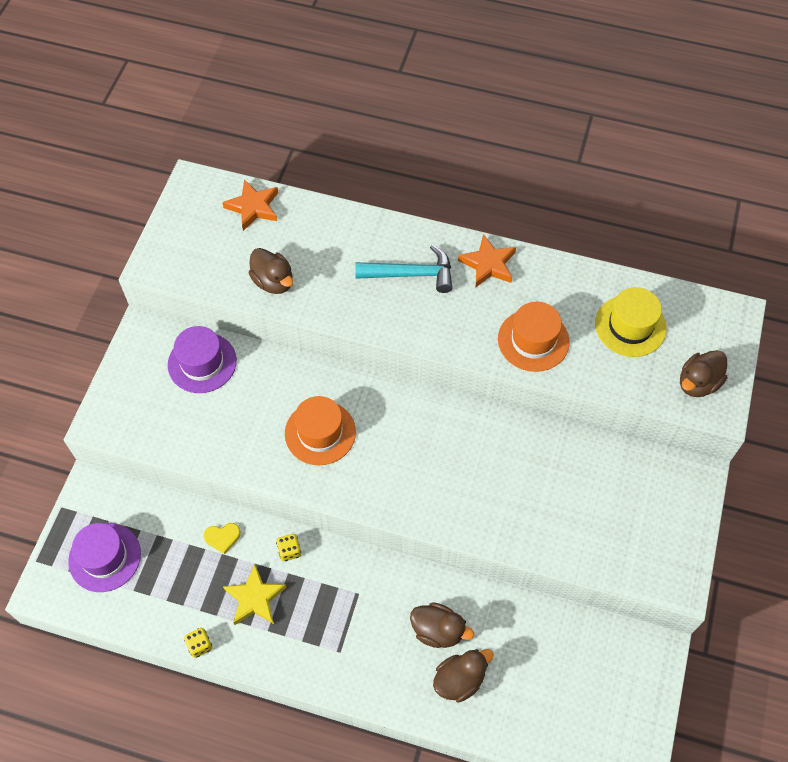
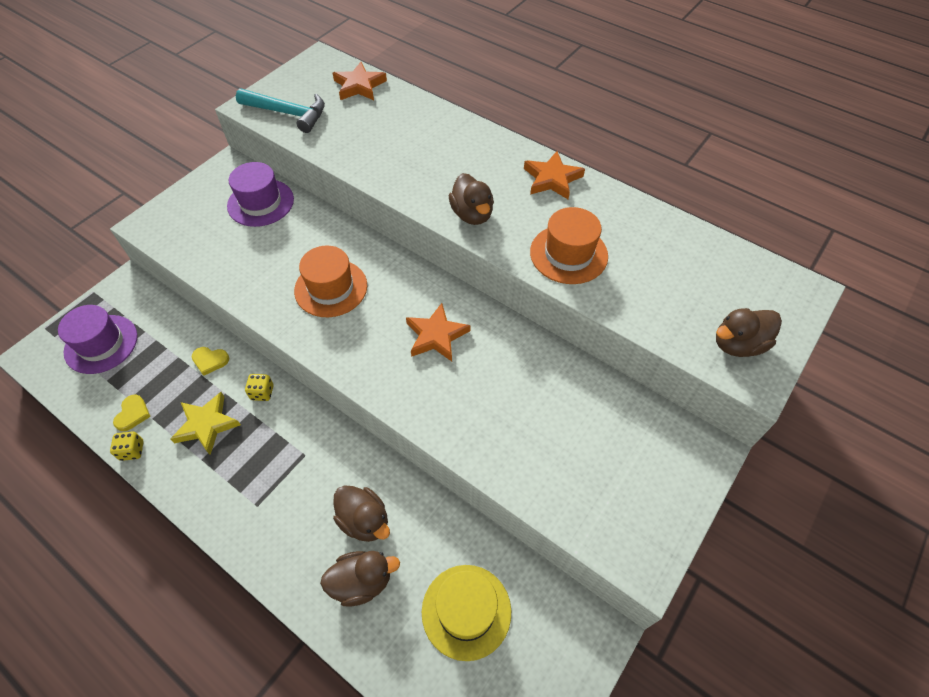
camera: 20 degrees right, 5 degrees down
(179, 612) = (133, 414): none -> yellow heart
(273, 281) = (343, 142): brown duck -> brown duck (472, 214)
(411, 274) = (473, 168): turquoise hammer -> turquoise hammer (288, 113)
(438, 448) = (436, 335): none -> orange star
(630, 326) = (679, 269): yellow hat -> yellow hat (466, 611)

